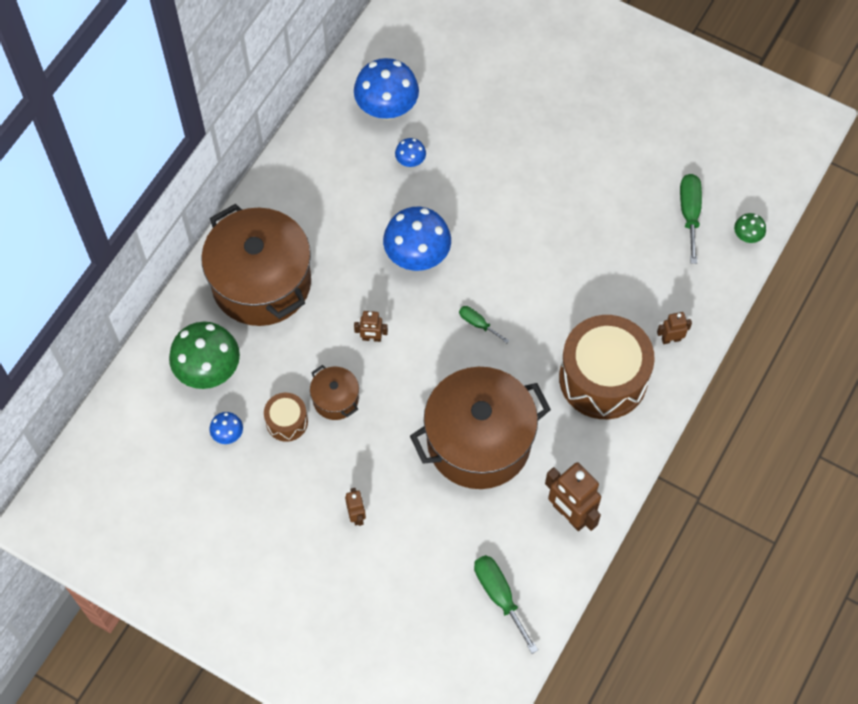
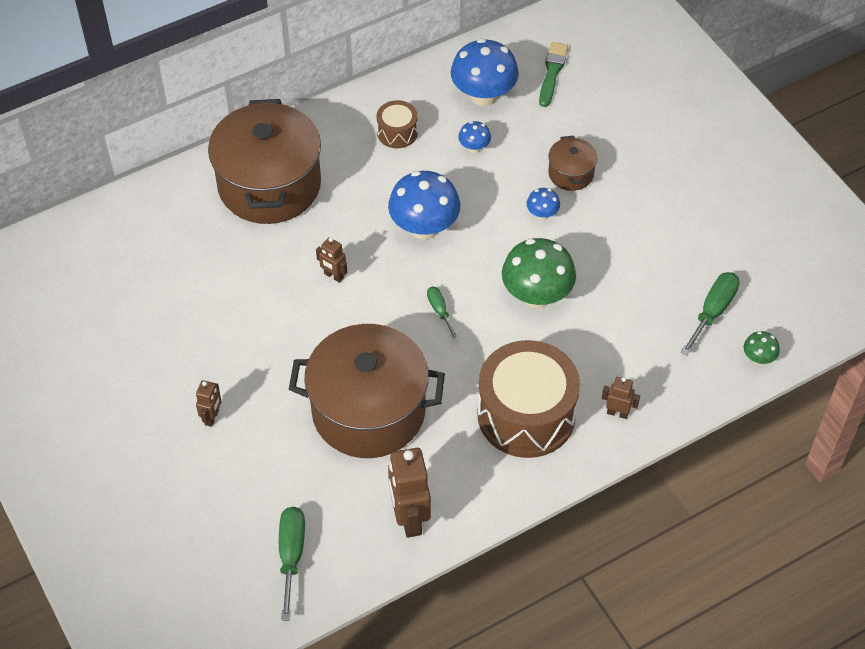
camera: 30 degrees right, 10 degrees down
(208, 370) = (172, 233): green mushroom -> green mushroom (536, 295)
(228, 434) = (150, 293): blue mushroom -> blue mushroom (542, 214)
(287, 421) = (208, 308): brown drum -> brown drum (397, 132)
(335, 399) = (264, 311): brown pot -> brown pot (571, 174)
(430, 58) = (552, 72): none -> green brush

